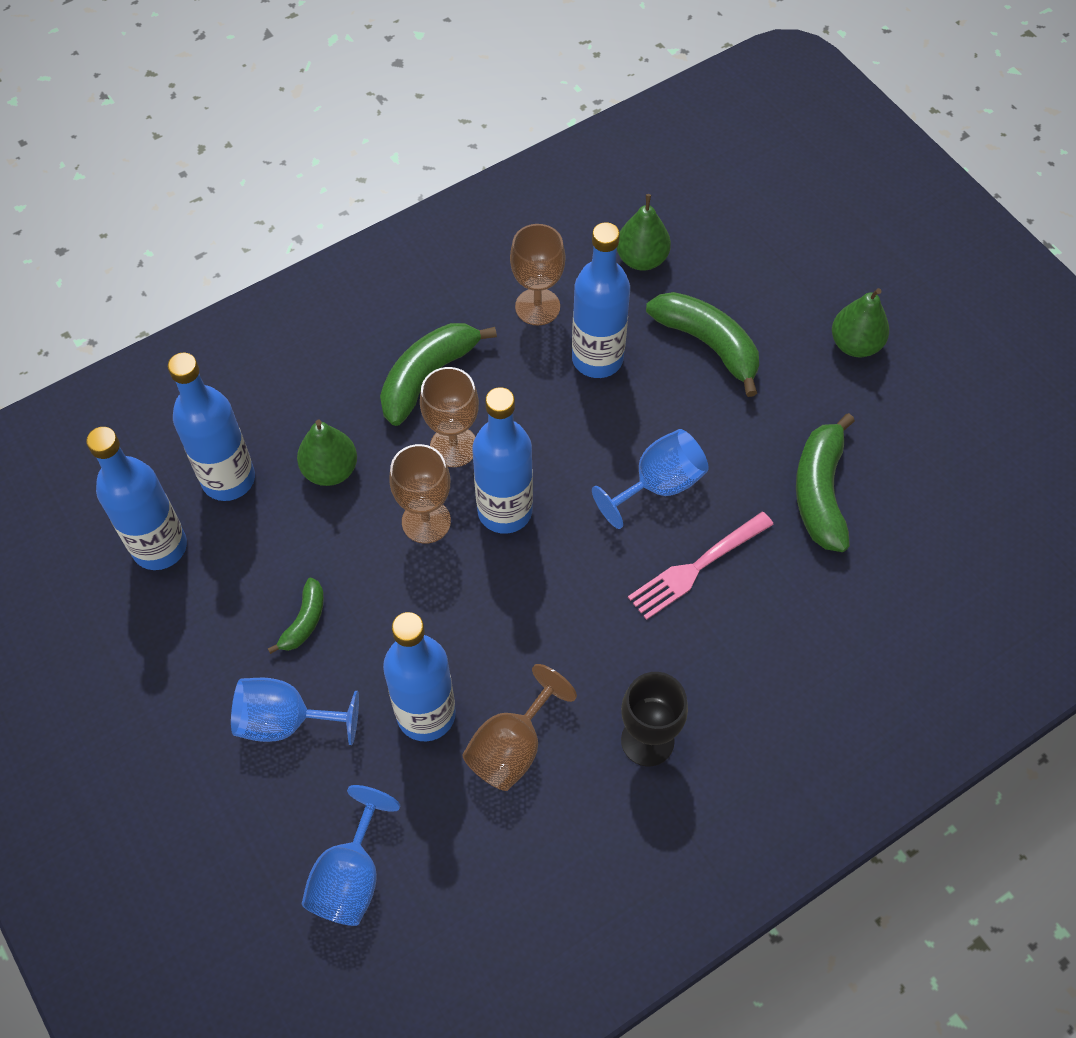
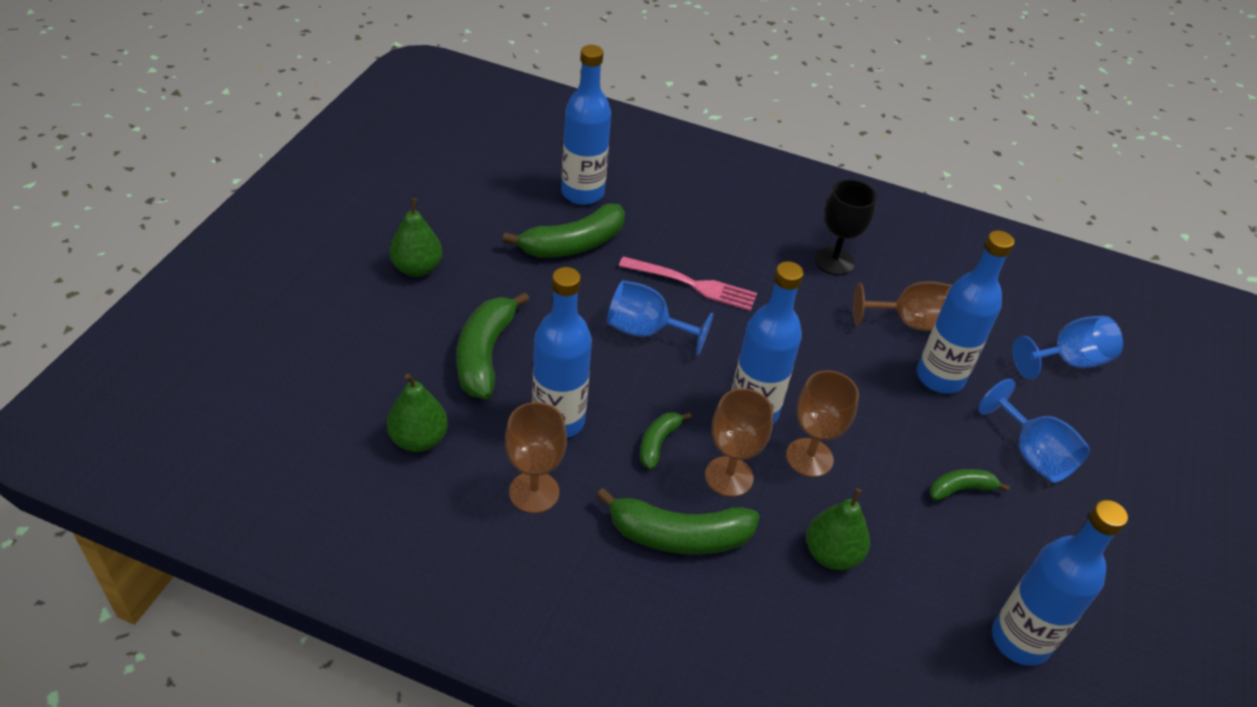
camera: 130 degrees left, 15 degrees down
(228, 479) = (915, 631): blue bottle -> blue bottle (582, 193)
(524, 416) = (658, 443): none -> green banana

